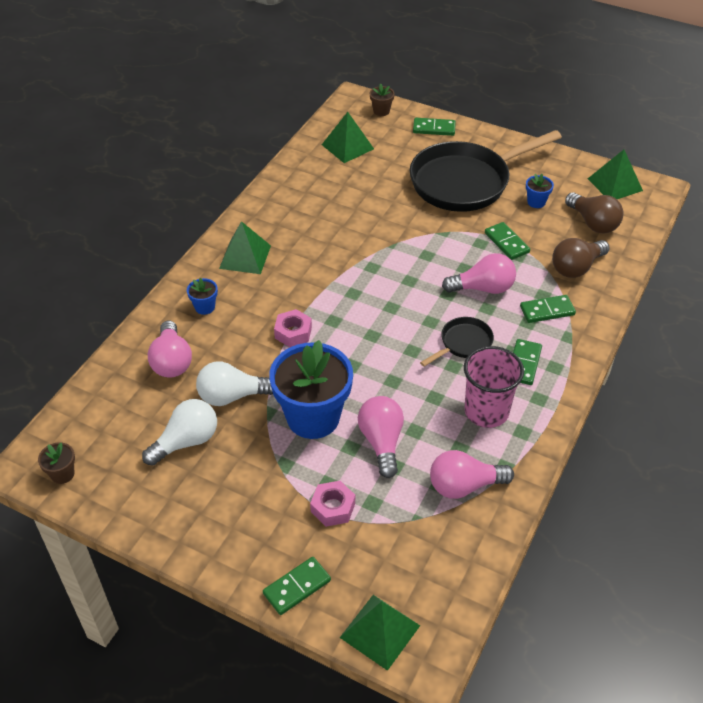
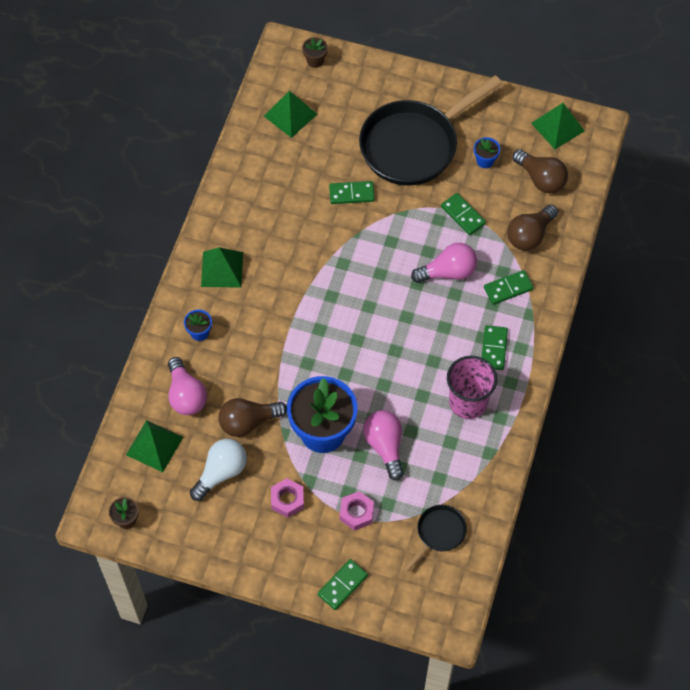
camera: 10 degrees left, 15 degrees up
(232, 396) = (248, 422): white light bulb -> brown light bulb
(293, 333) = (286, 348): pink nut -> pink nut (287, 500)
(380, 631) = (413, 609): green pyramid -> green pyramid (154, 446)
(434, 128) = (372, 77): green domino -> green domino (351, 194)
(463, 343) = (439, 335): black pan -> black pan (439, 533)
(464, 486) = (459, 476): pink light bulb -> none

